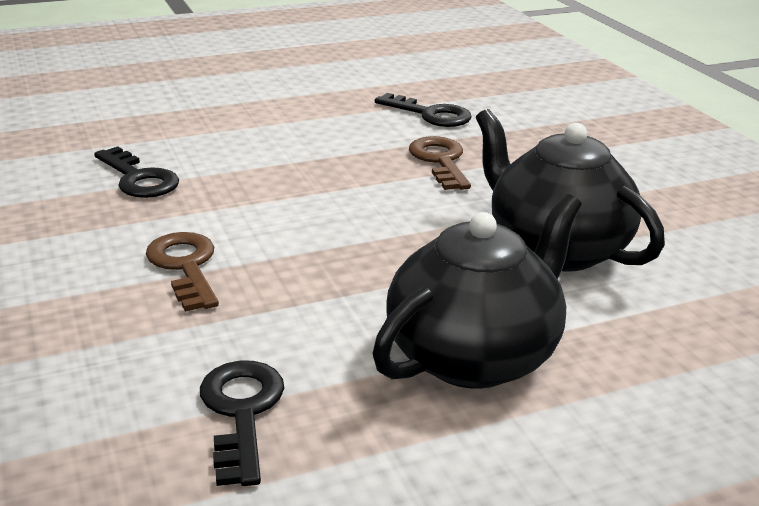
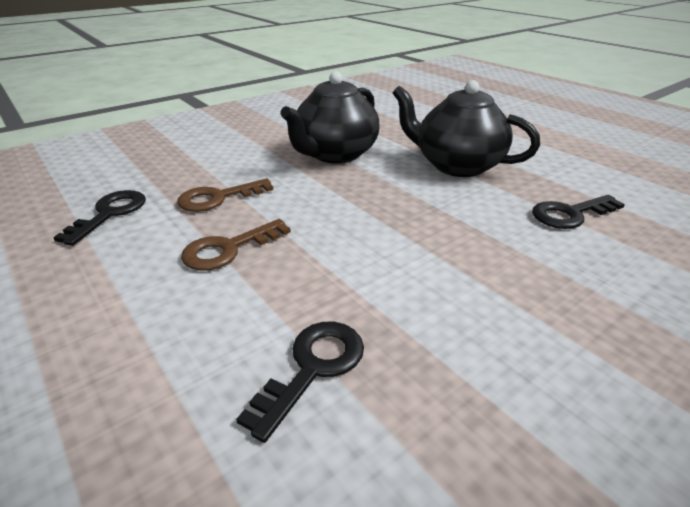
camera: 105 degrees left, 5 degrees up
(185, 266) = (458, 275): brown key -> brown key (228, 249)

